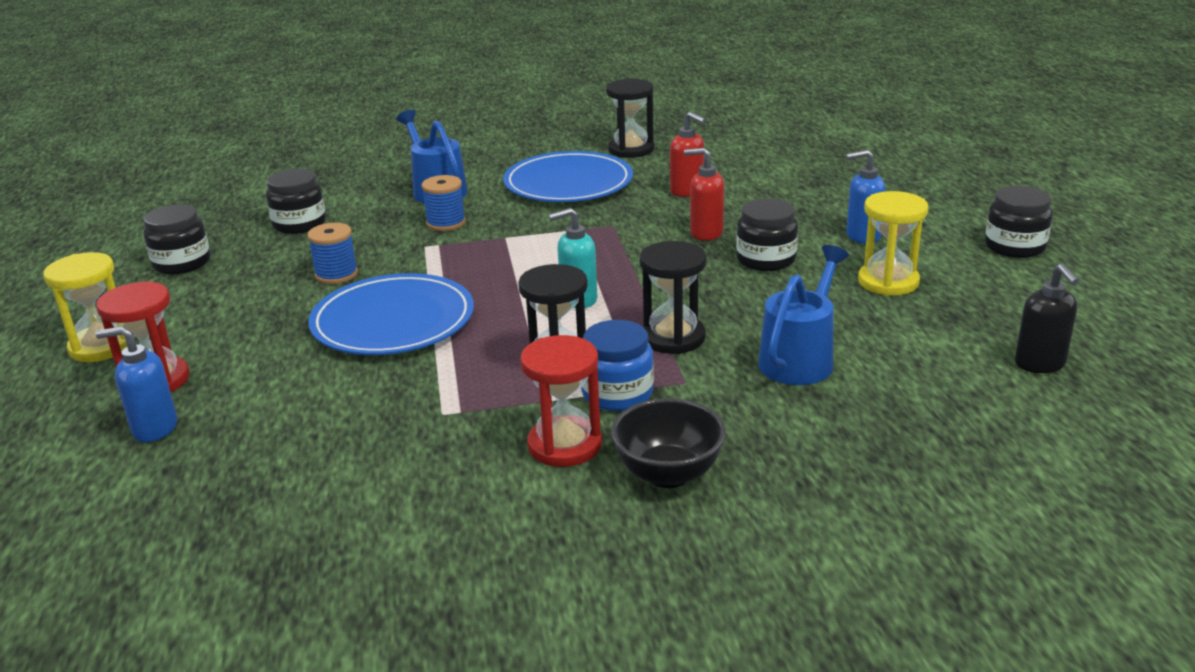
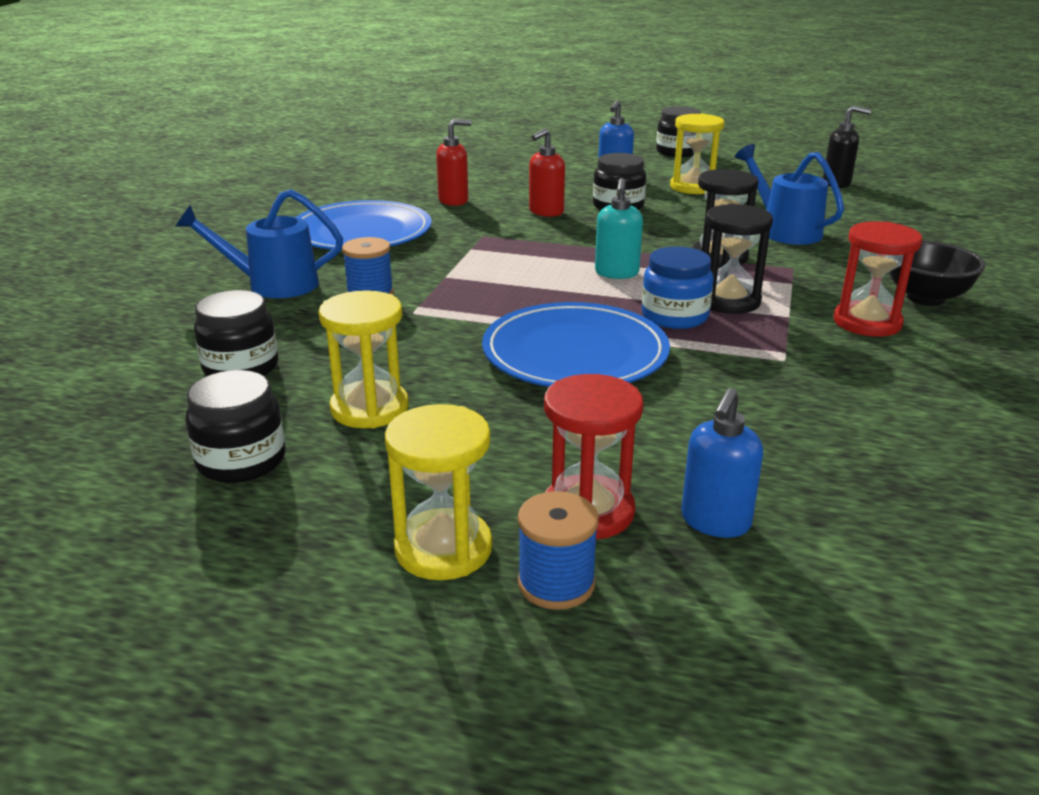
camera: 65 degrees left, 0 degrees up
(263, 277) = (369, 408): none -> yellow hourglass
(336, 275) = (423, 365): blue spool -> blue spool (556, 583)
(617, 393) = (795, 291): blue jar -> blue jar (674, 316)
(631, 149) = (327, 199): black hourglass -> none

